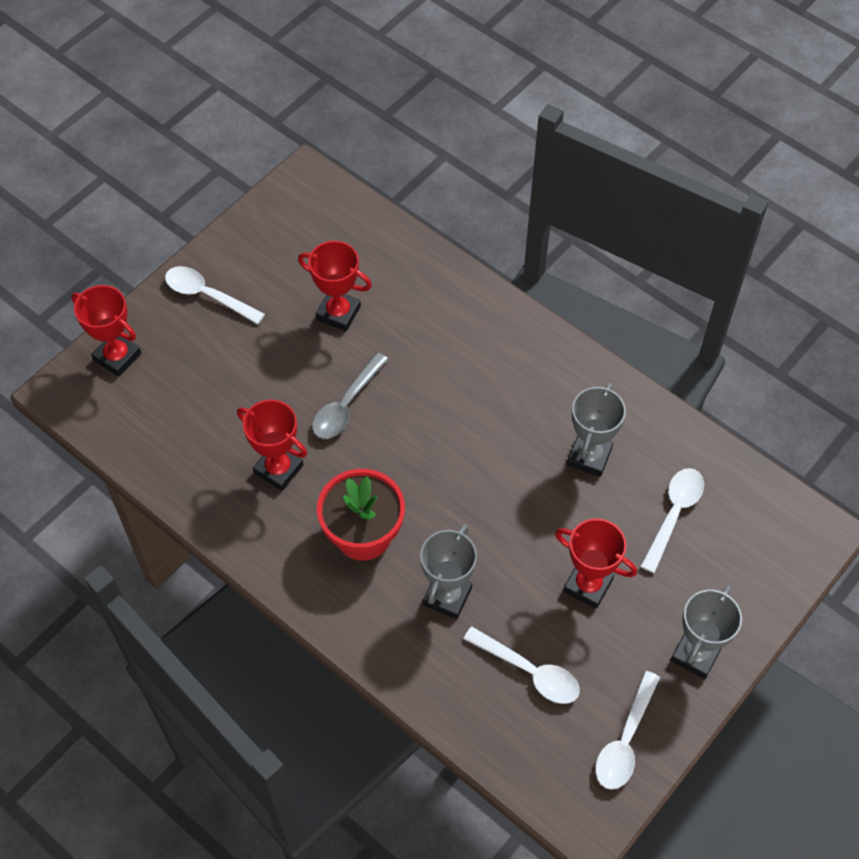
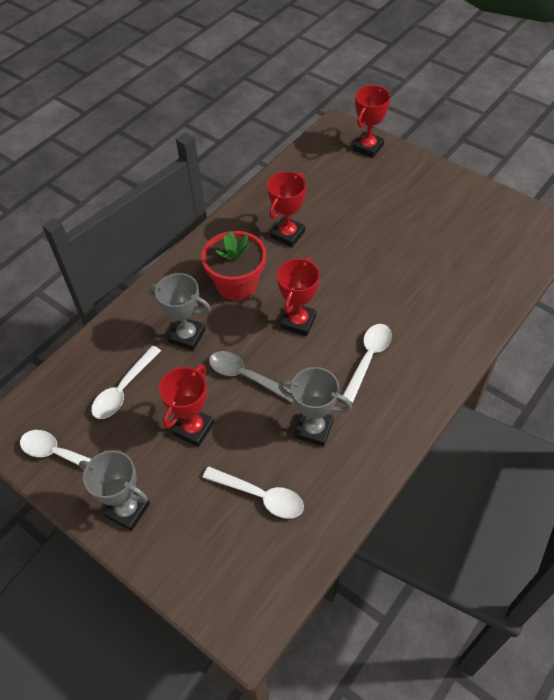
camera: 90 degrees right, 5 degrees down
(207, 295) = (427, 184): white spoon -> white spoon (368, 359)
(338, 313) = (427, 256): red trophy -> red trophy (298, 322)
(346, 405) = (345, 267): grey spoon -> grey spoon (246, 376)

